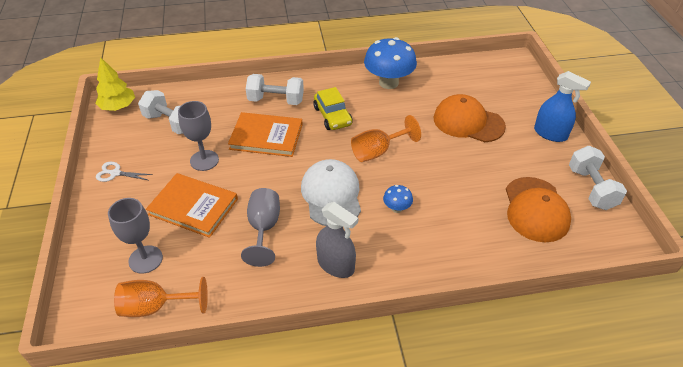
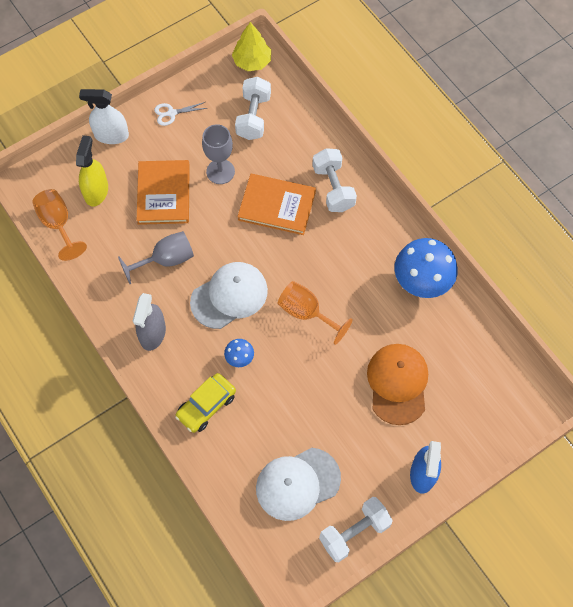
camera: 65 degrees right, 20 degrees up
(95, 226) = (111, 135): none -> white spray bottle
(115, 173) = (171, 113): white scissors -> white scissors turned 90 degrees counterclockwise
(145, 259) = (96, 191): grey goblet -> yellow spray bottle
(266, 137) = (277, 206): orange book -> orange book turned 60 degrees counterclockwise
(332, 116) = (337, 250): yellow car -> yellow car (206, 406)
(536, 209) = (297, 484): orange cap -> white cap

